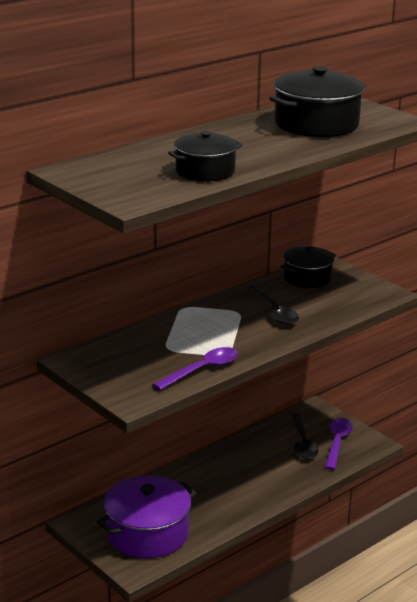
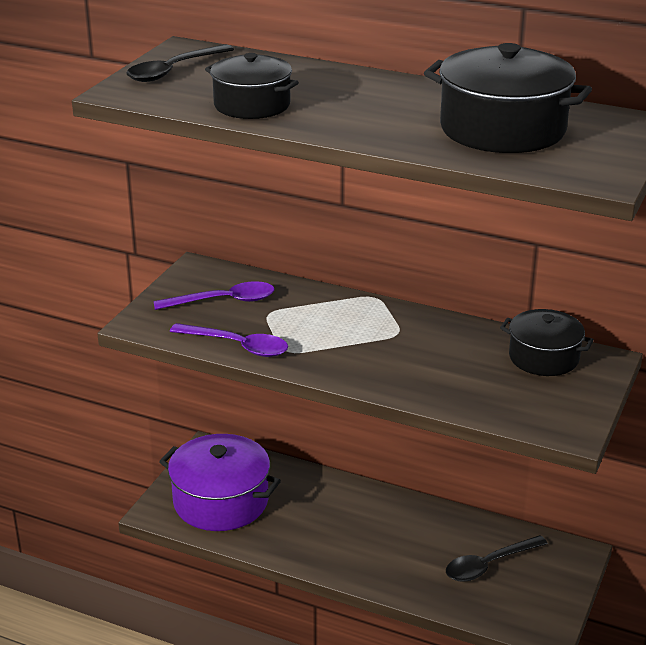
camera: 65 degrees right, 5 degrees up
(274, 311) = (424, 356): black spoon -> black spoon (174, 71)
(337, 443) = (516, 595): purple spoon -> purple spoon (223, 301)

